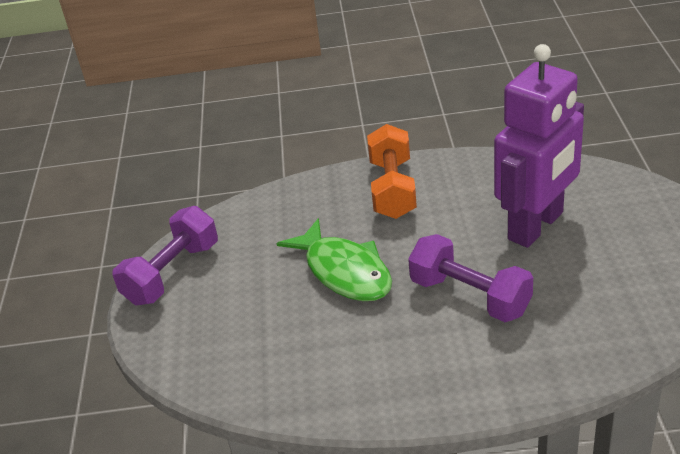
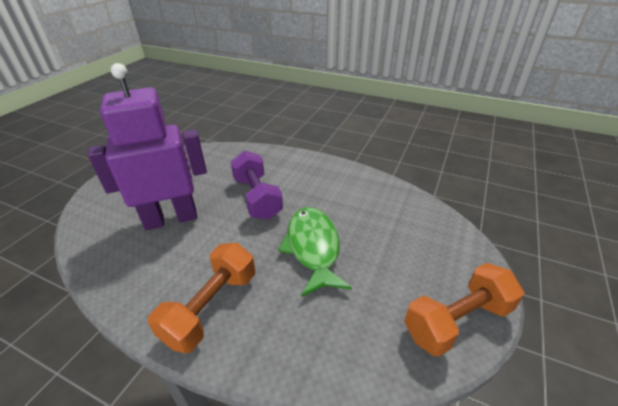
camera: 155 degrees left, 0 degrees up
(172, 273) = (457, 321): purple dumbbell -> orange dumbbell

